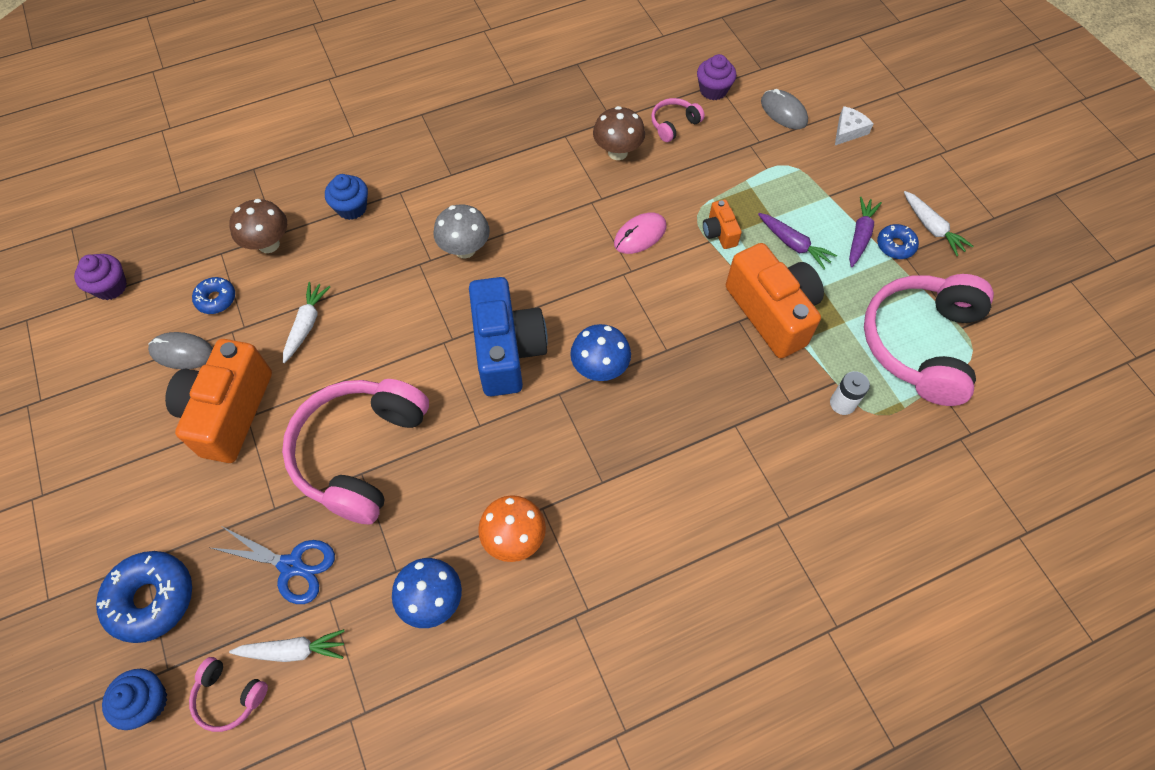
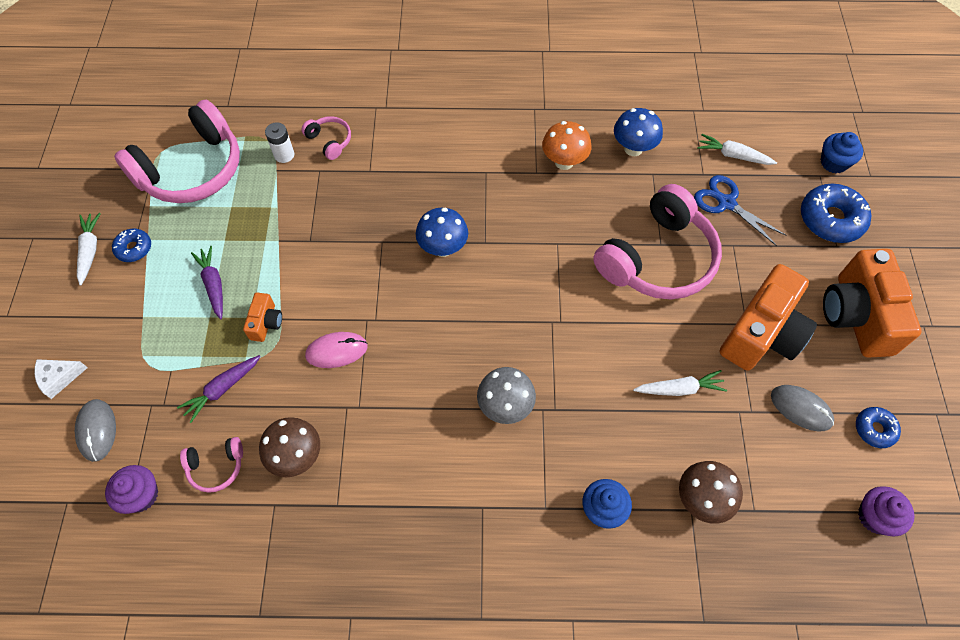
camera: 155 degrees left, 0 degrees up
(216, 299) = (764, 454): blue donut -> blue donut (874, 429)
(229, 696) = (779, 147): pink headphones -> pink headphones (330, 141)
(306, 325) = (679, 389): white carrot -> white carrot turned 135 degrees counterclockwise
(507, 350) = (510, 293): blue camera -> none
(772, 312) = (279, 236): orange camera -> orange camera (856, 316)
(860, 236) = (153, 269): purple carrot -> purple carrot (222, 389)

